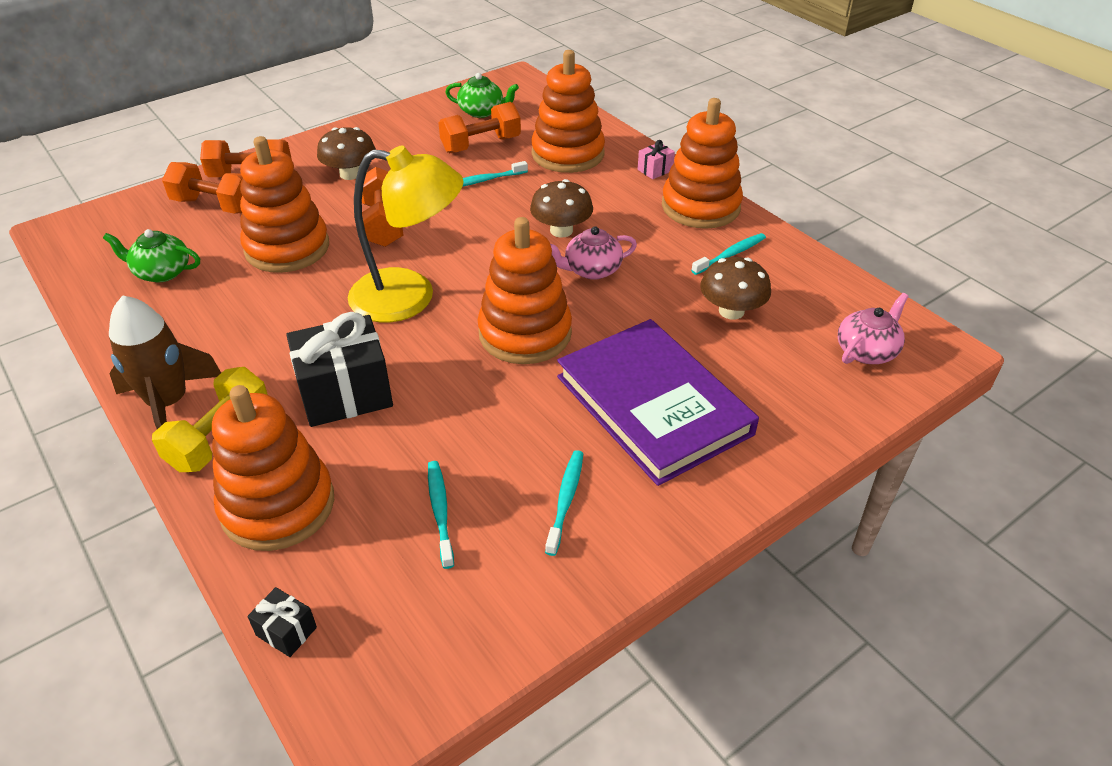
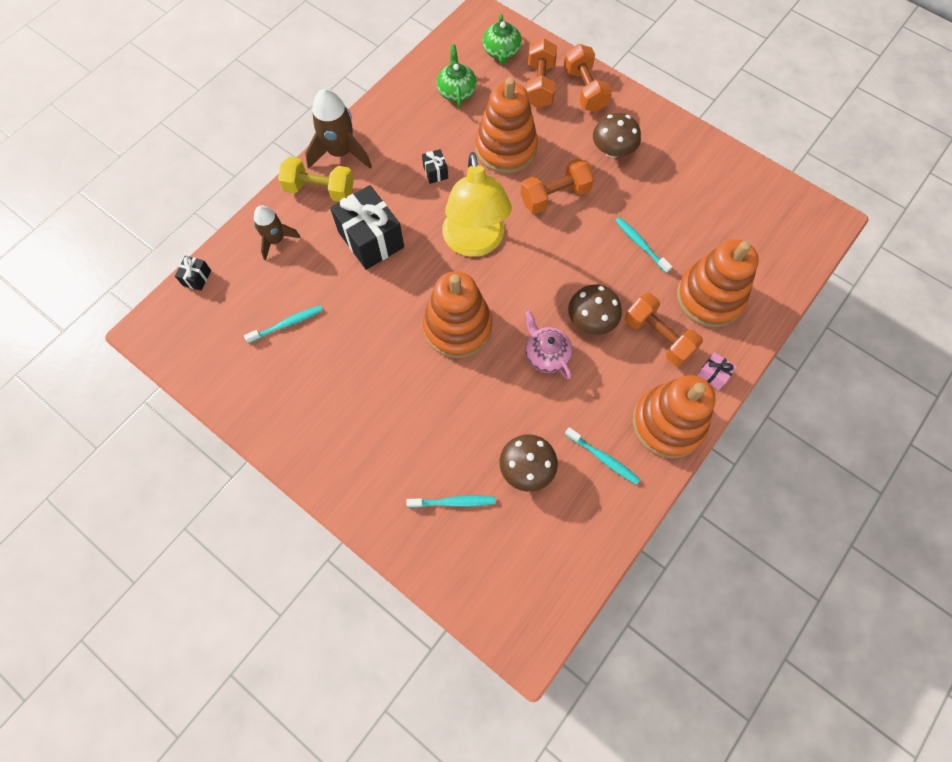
camera: 75 degrees right, 25 degrees up
(277, 313) = (435, 172): none -> black gift
(278, 505) = (276, 240): orange stacking toy -> brown rocket
(481, 145) = (695, 226): orange dumbbell -> orange dumbbell (658, 337)
(482, 111) = (751, 211): green teapot -> green teapot (501, 52)
(565, 500) = (309, 391): turquoise toothbrush -> turquoise toothbrush (453, 502)
(653, 405) = (405, 428): purple book -> none
(866, 351) = (507, 580): pink teapot -> none

